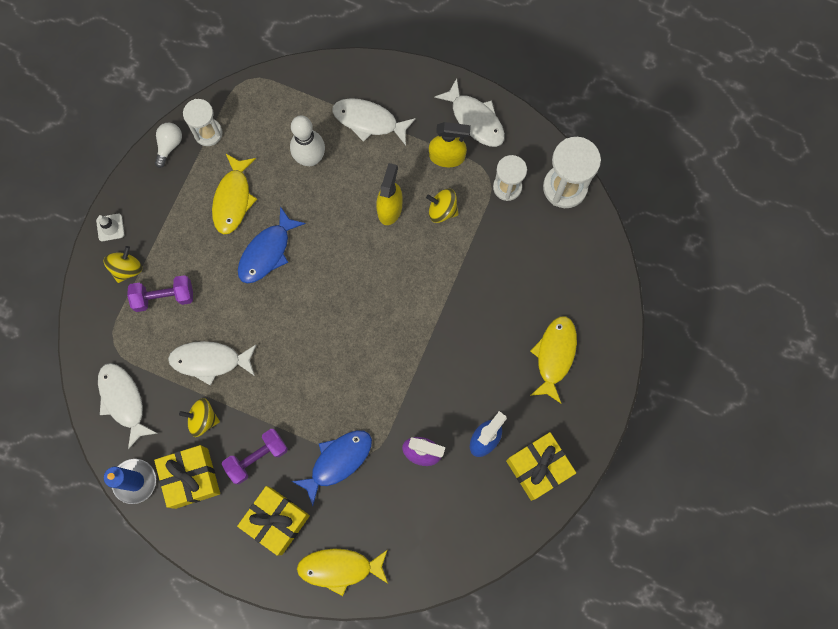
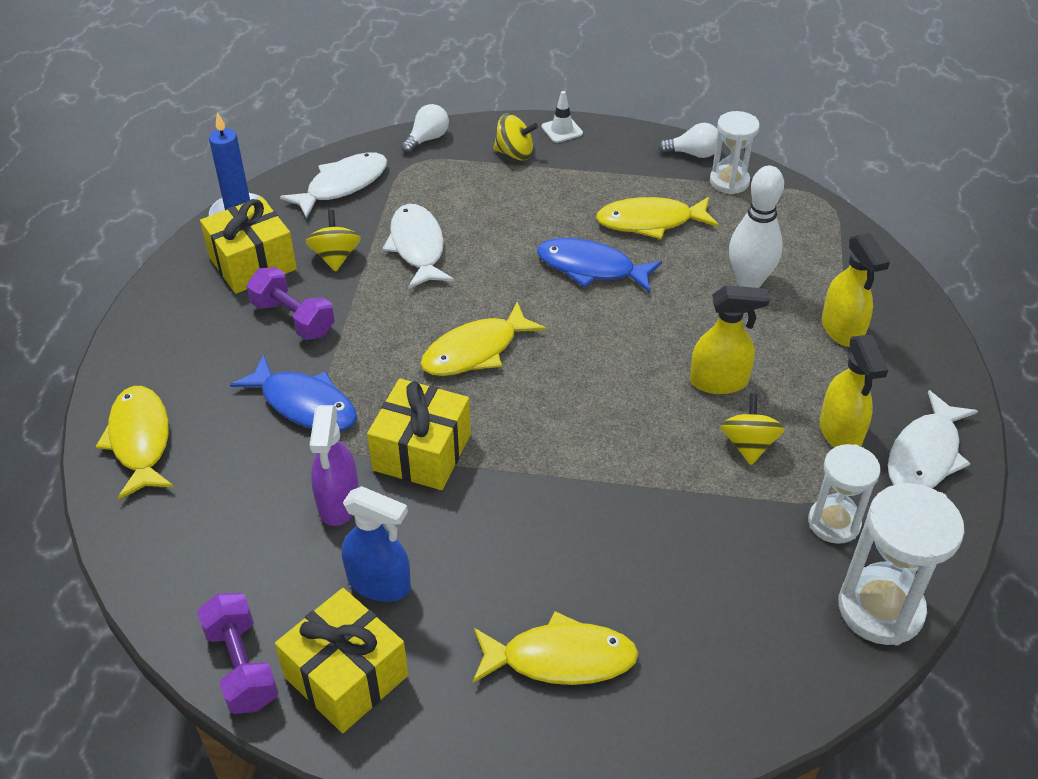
camera: 75 degrees right, 30 degrees down
(87, 328) = (427, 139): none -> white light bulb
(164, 297) = (490, 190): purple dumbbell -> purple dumbbell (242, 666)
(276, 521) = (204, 357): yellow gift -> yellow gift (422, 452)
(322, 345) = (475, 351): none -> yellow fish
(369, 121) = (842, 330): white fish -> yellow spray bottle

